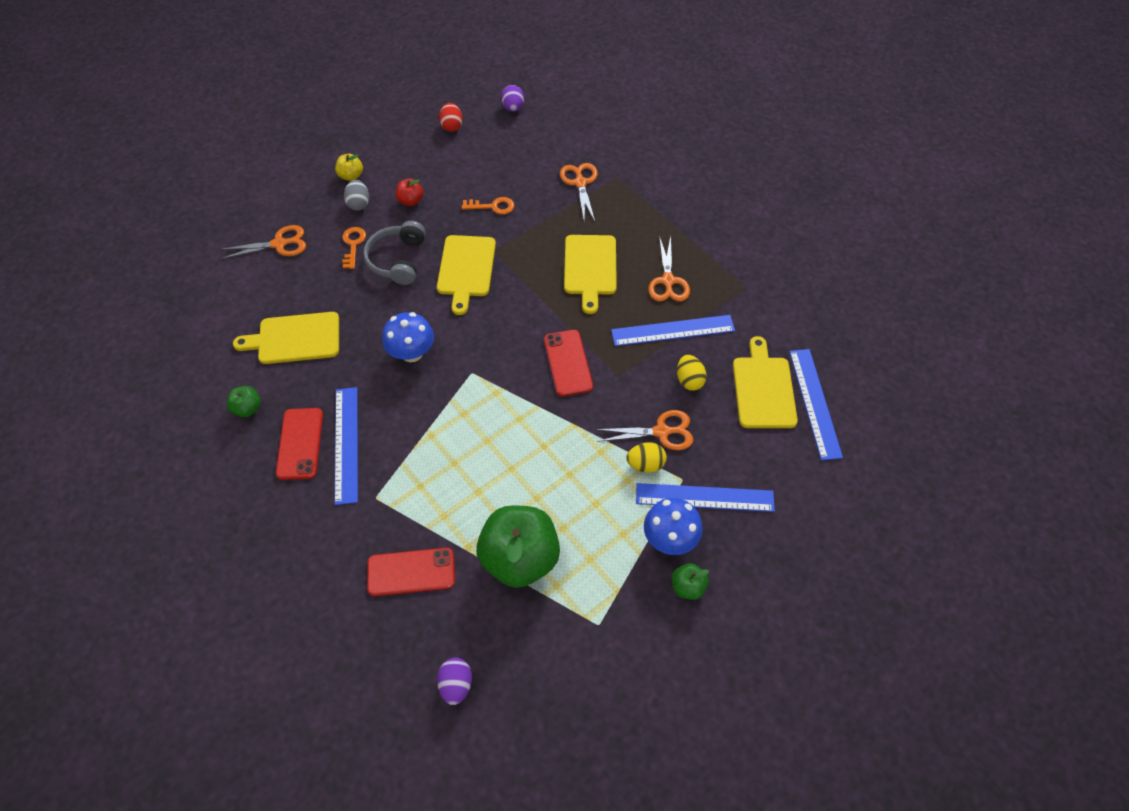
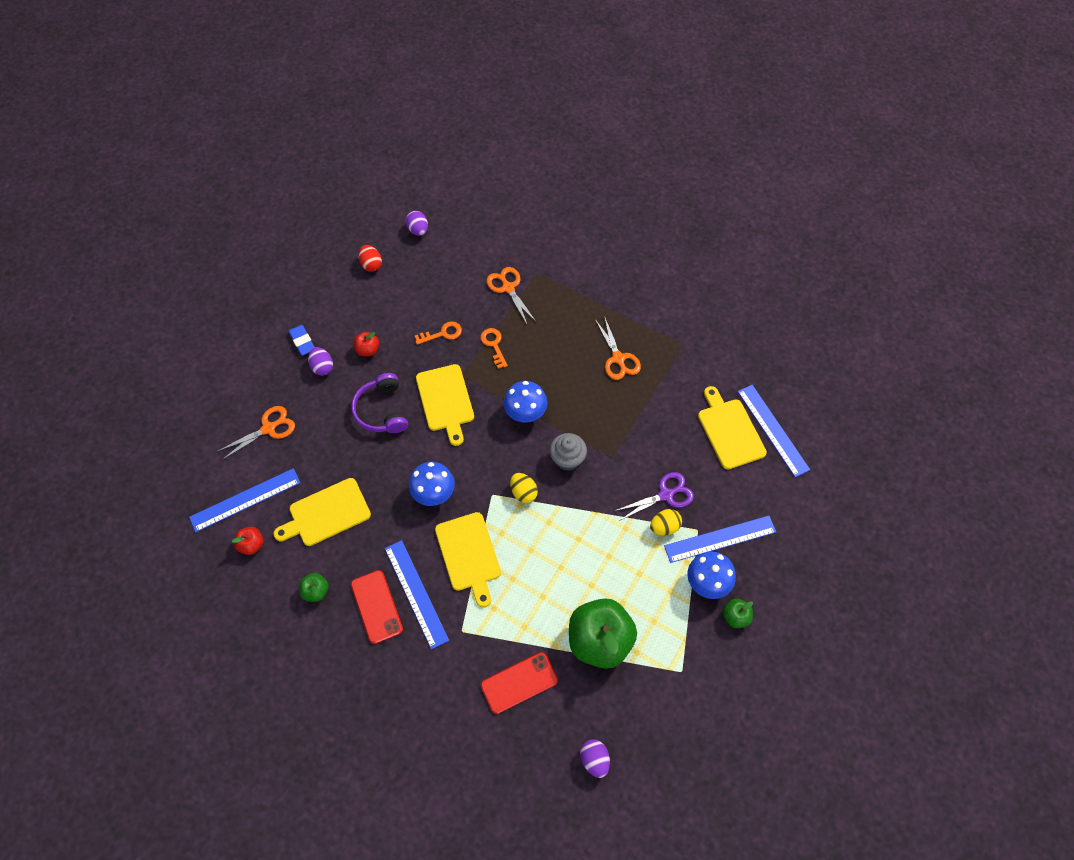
camera: 20 degrees left, 5 degrees up
(208, 345) = (252, 544): none -> red apple
(351, 176) = (302, 341): yellow apple -> blue eraser
(353, 245) = (336, 408): orange key -> orange key (493, 345)
(359, 204) = (322, 367): grey egg -> purple egg
(397, 260) = (382, 410): grey headphones -> purple headphones
(544, 305) = (525, 413): none -> blue mushroom
(568, 363) = (567, 459): red phone -> grey cupcake
(590, 268) = (550, 366): yellow cutting board -> yellow cutting board (469, 554)
(661, 432) = (665, 495): orange scissors -> purple scissors
(673, 330) = (639, 402): blue ruler -> blue ruler (245, 500)
(689, 380) = (670, 442): yellow egg -> yellow egg (523, 492)

